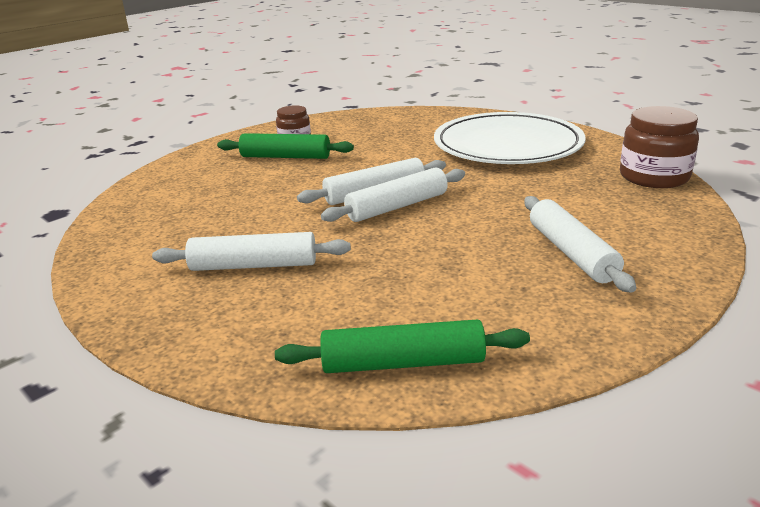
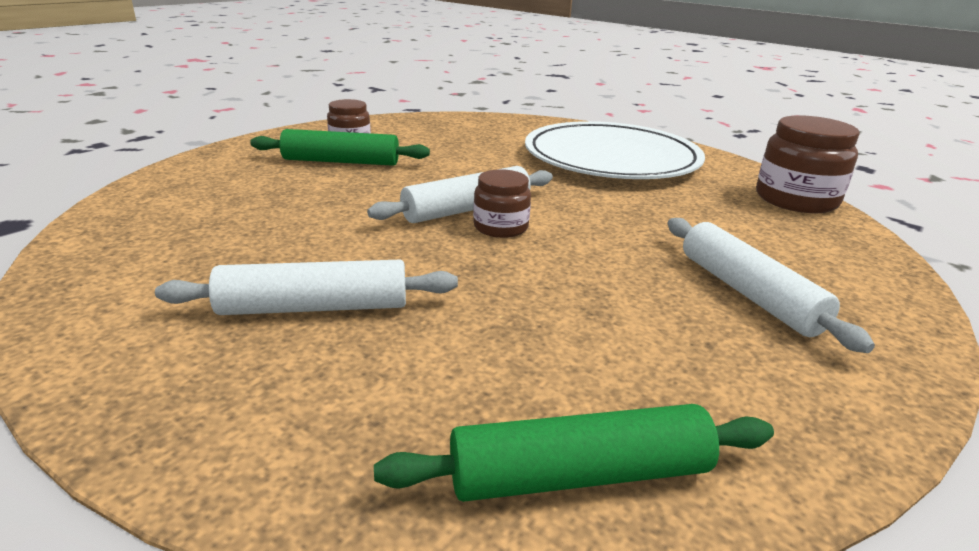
camera: 10 degrees left, 0 degrees up
(397, 206) = (500, 227): white rolling pin -> brown jar

